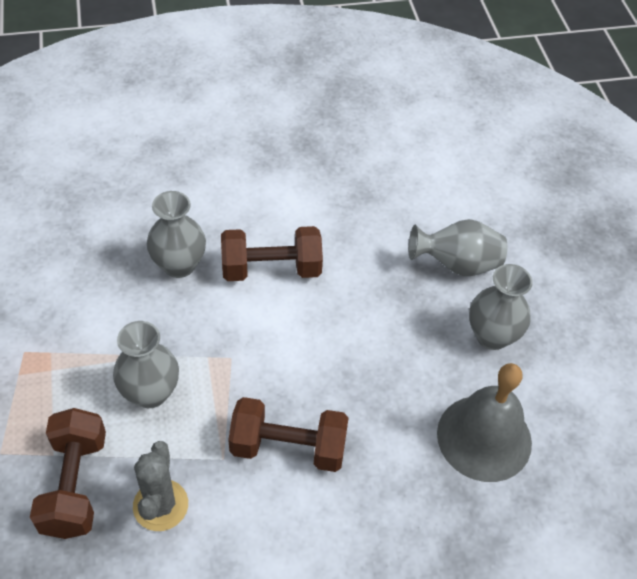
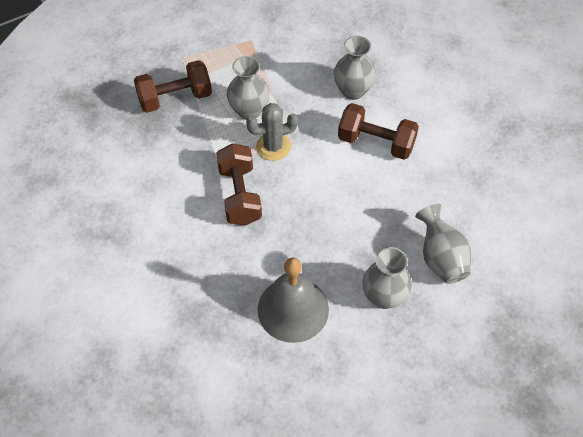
camera: 75 degrees right, 5 degrees up
(160, 505) = (177, 142): grey cactus -> grey cactus (273, 147)
(271, 269) = (376, 142): brown dumbbell -> brown dumbbell turned 45 degrees counterclockwise

